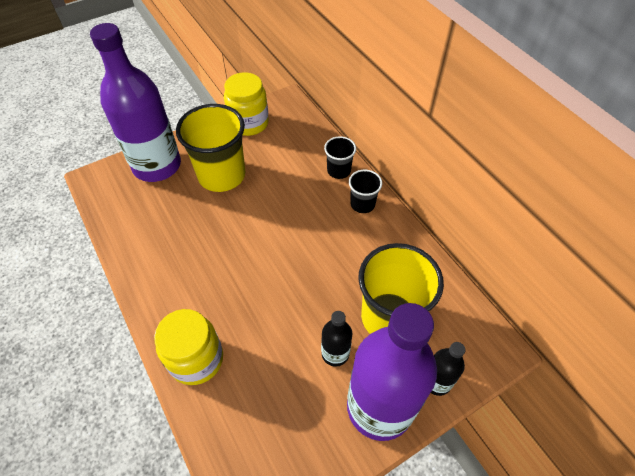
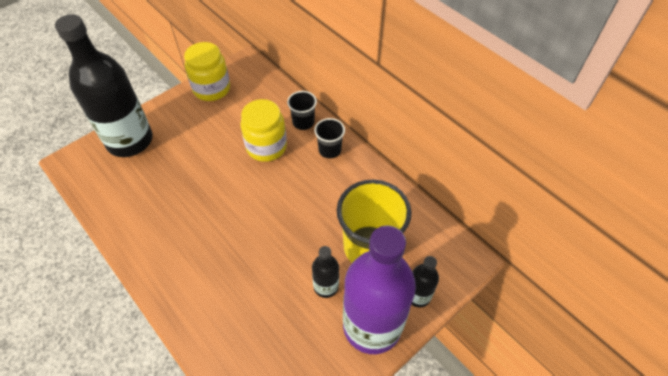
camera: 10 degrees left, 0 degrees up
(157, 166) = (130, 141): purple bottle -> black bottle
(196, 359) = (200, 313): yellow jar -> yellow jar (266, 147)
(221, 175) = (194, 141): yellow cup -> none

